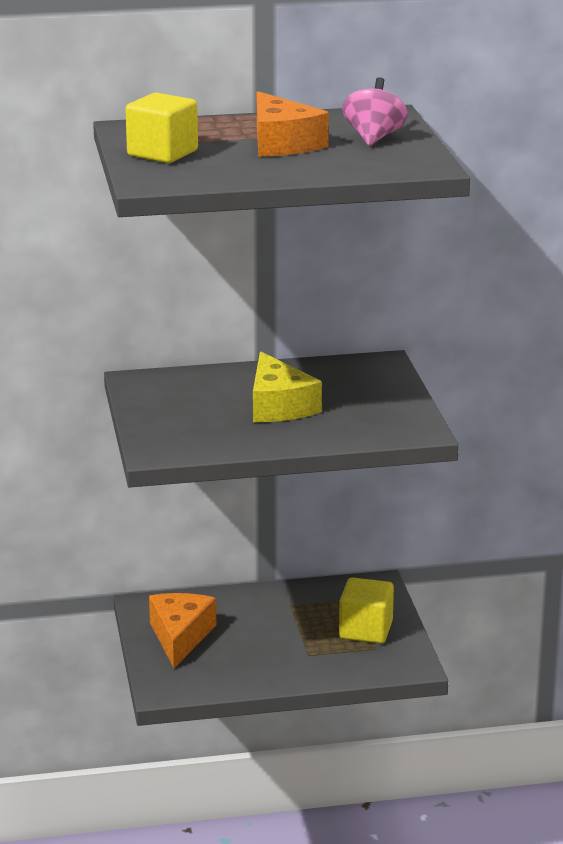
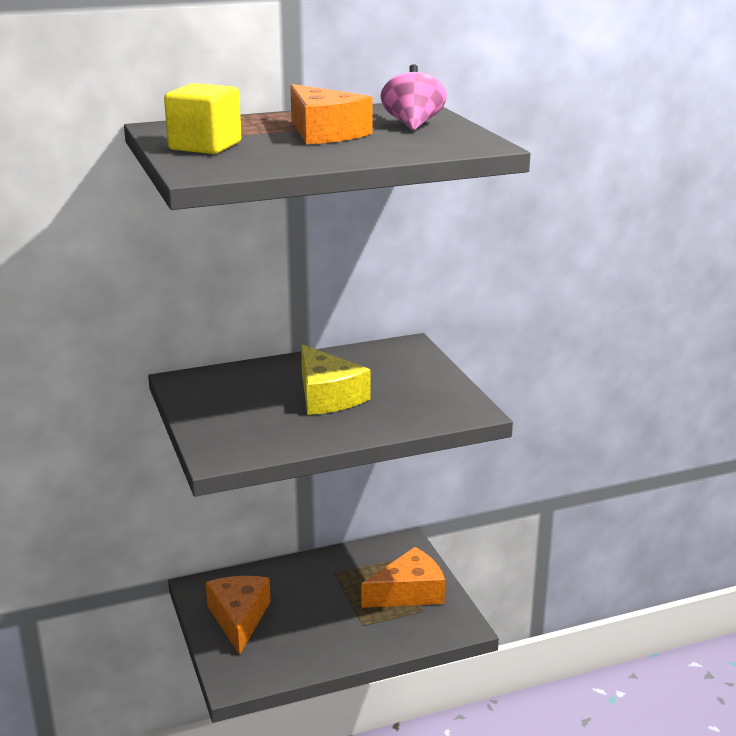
camera: 10 degrees left, 0 degrees up
(365, 630) = (409, 592): yellow cube -> orange cheese

